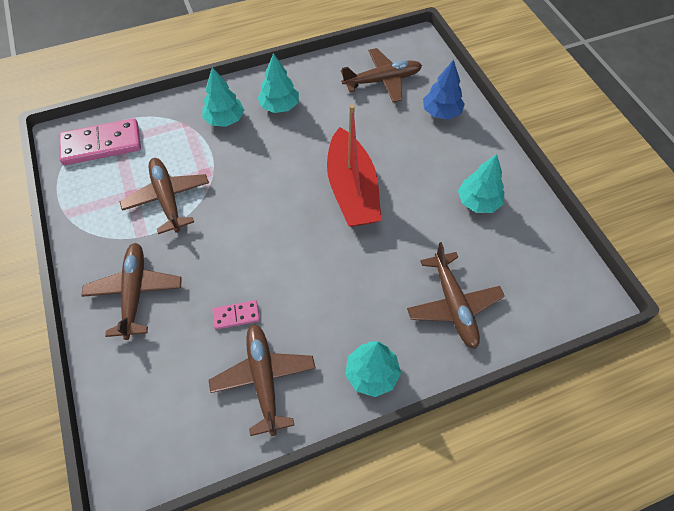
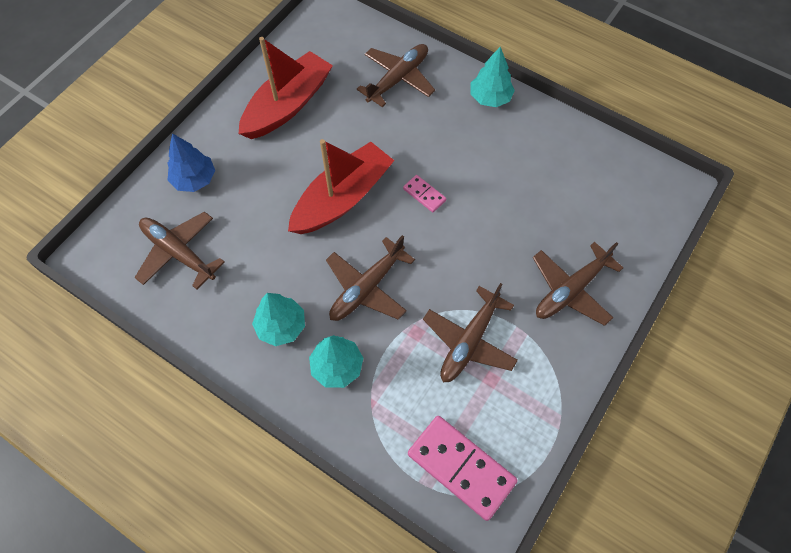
camera: 125 degrees left, 5 degrees up
(236, 316) = (523, 204): pink domino -> pink domino (424, 194)
(264, 379) = (550, 155): brown plane -> brown plane (367, 288)
(478, 202) = (288, 105): turquoise tree -> red boat

